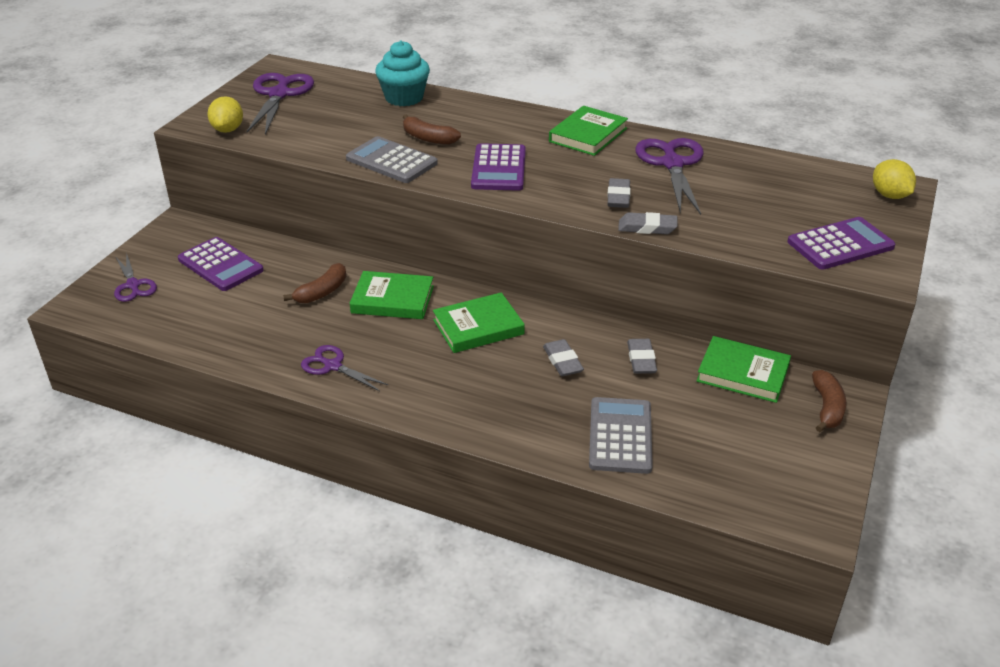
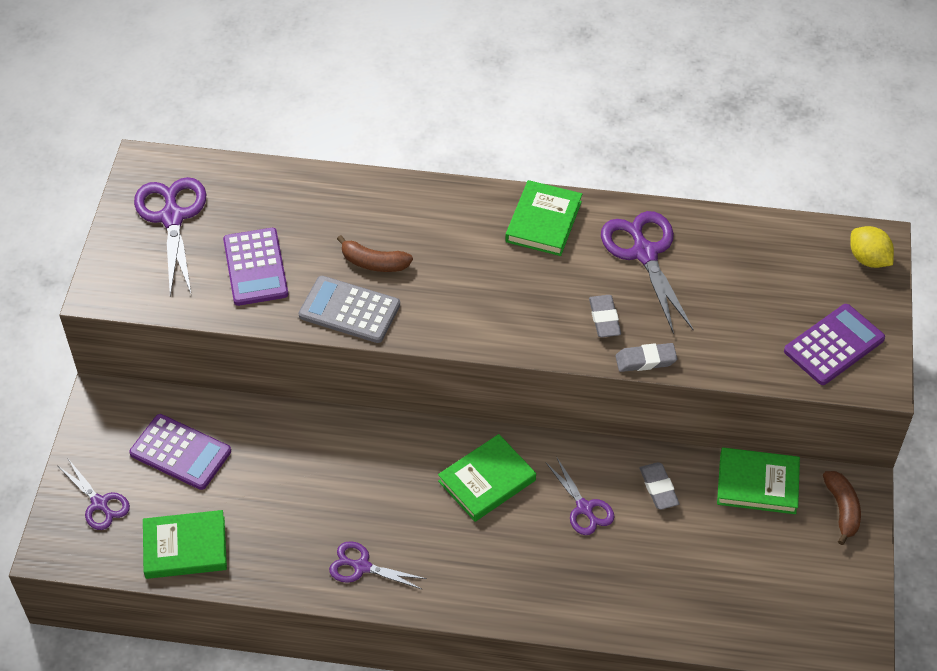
camera: 15 degrees left, 15 degrees up
(228, 130) = (144, 293): yellow lemon -> none
(322, 292) = (308, 468): brown banana -> none
(392, 300) = (386, 462): green book -> green book (185, 547)
(404, 98) = (319, 195): turquoise cupcake -> none
(499, 168) = (468, 298): purple calculator -> purple calculator (255, 267)
(562, 361) = (584, 508): grey eraser -> purple scissors
(620, 436) = (664, 589): grey calculator -> none

